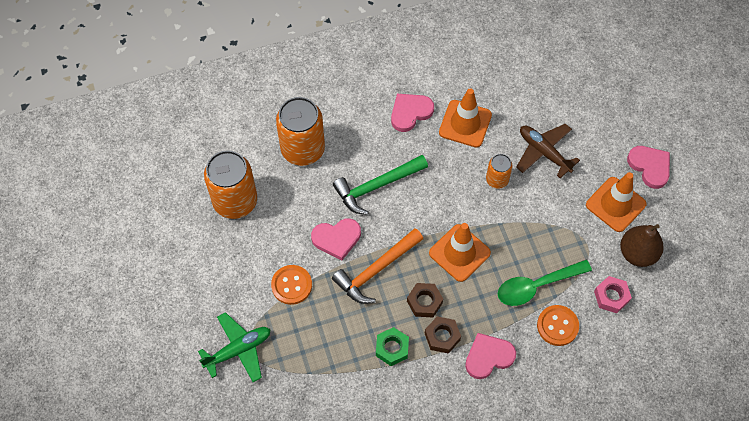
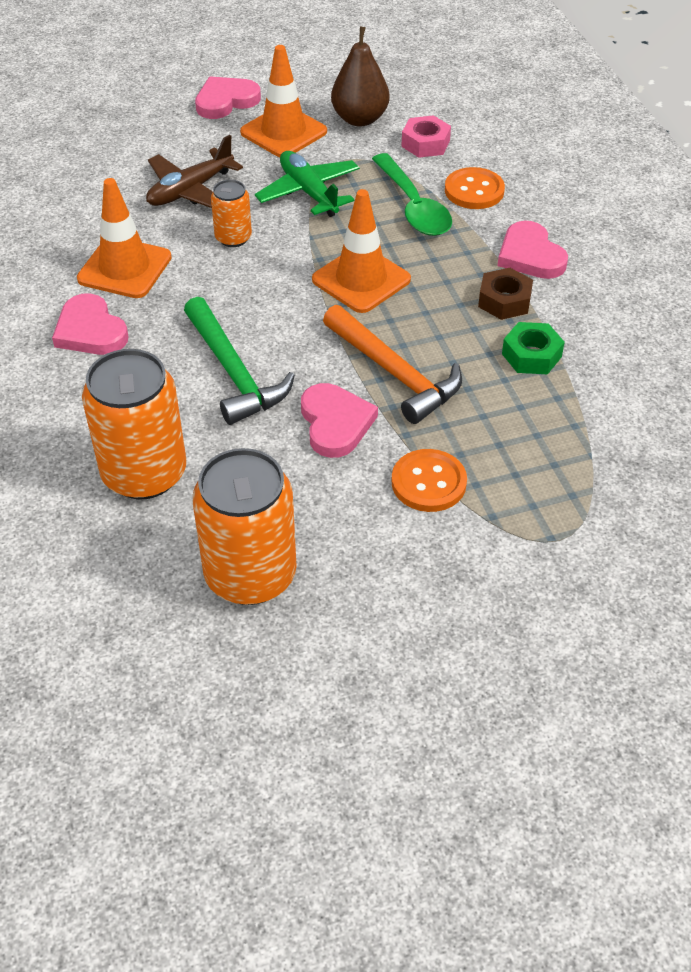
camera: 90 degrees left, 15 degrees down
(238, 350) = (564, 555): green plane -> green plane (309, 192)
(424, 302) = (448, 318): brown nut -> none

